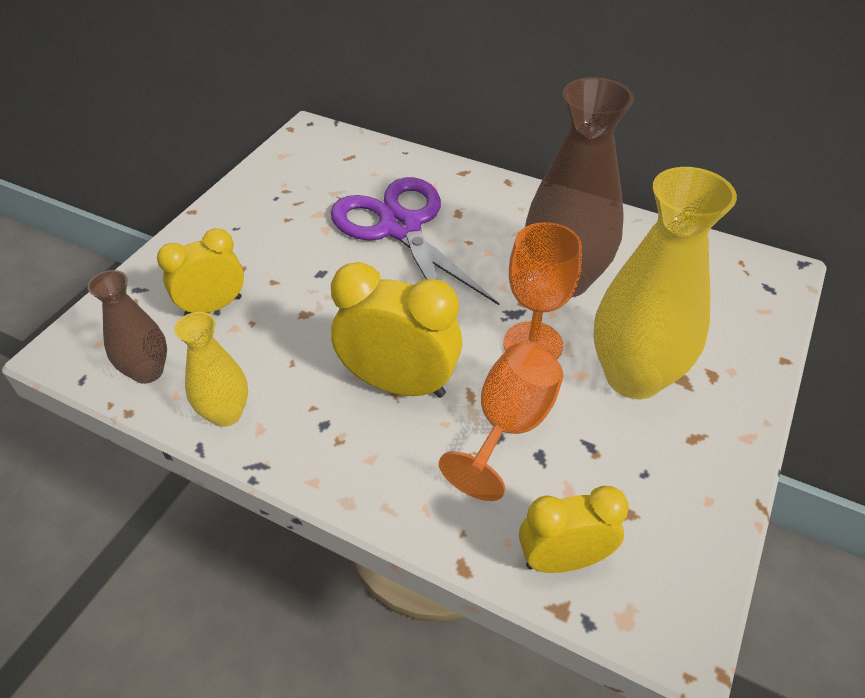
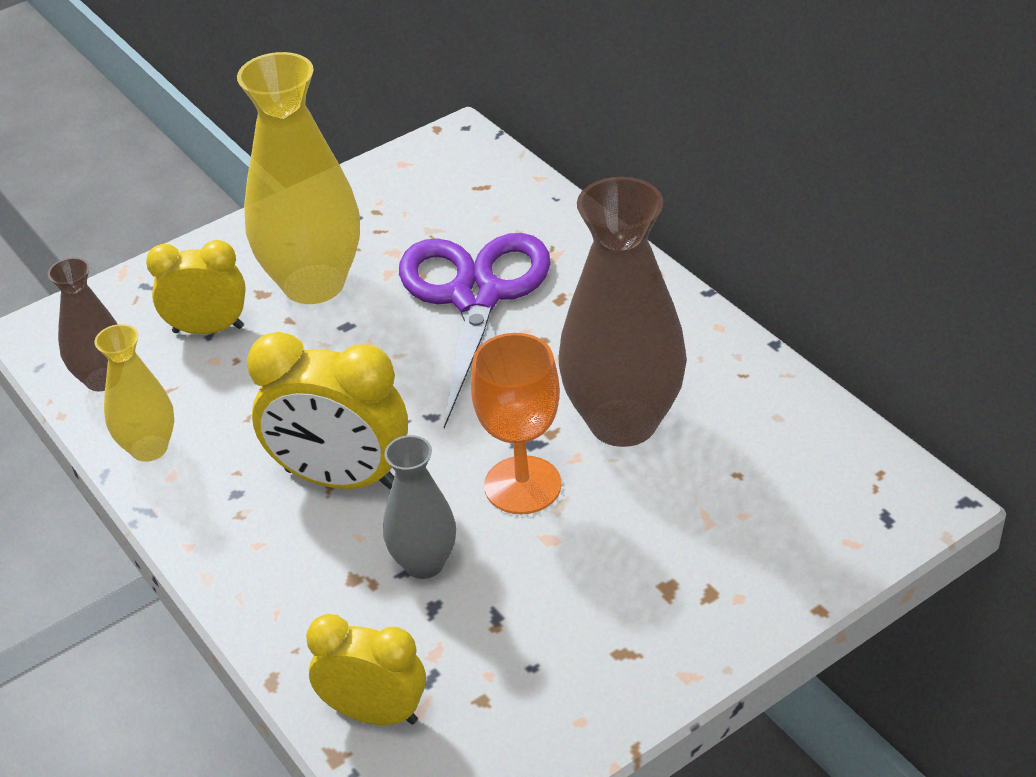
camera: 30 degrees right, 5 degrees down
(399, 384) = (341, 478): yellow clock -> yellow clock turned 150 degrees clockwise
(508, 426) = (424, 563): orange goblet -> grey vase
(633, 377) = (610, 562): yellow vase -> yellow vase (314, 284)

